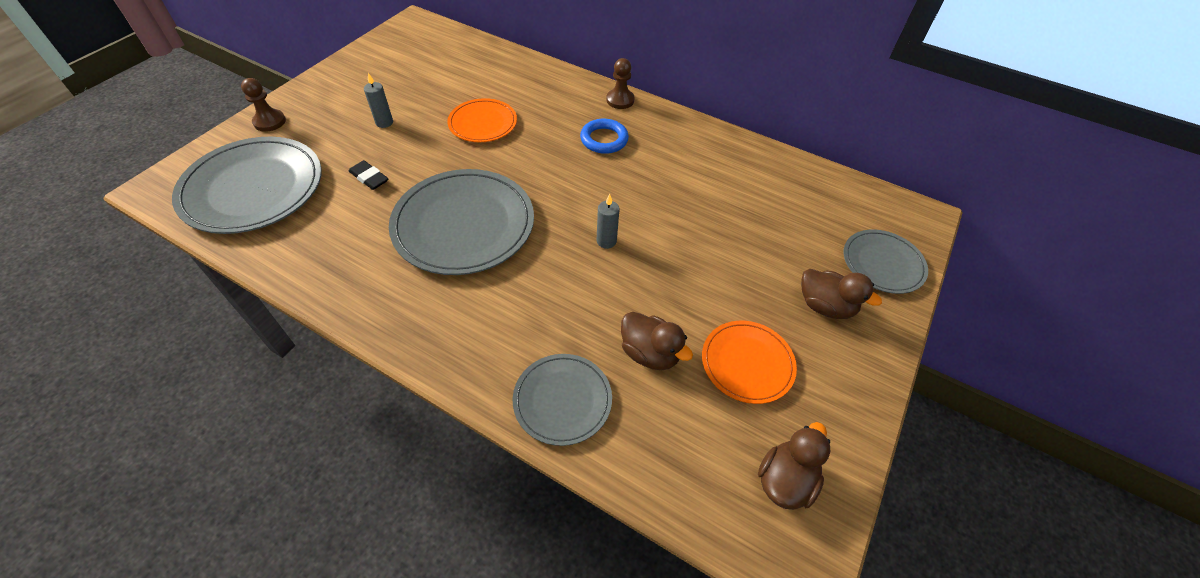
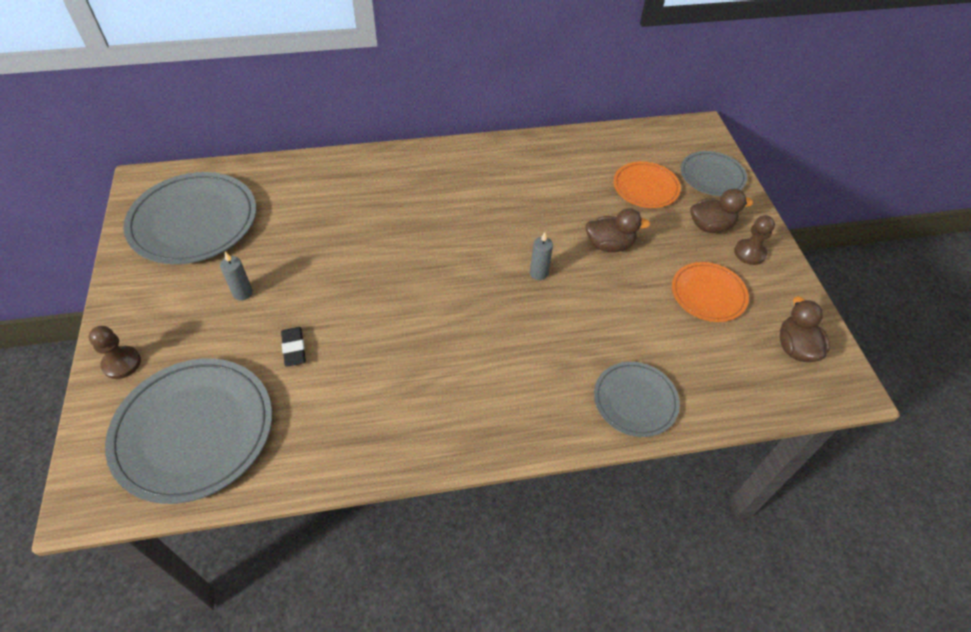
camera: 40 degrees left, 0 degrees up
(369, 178) = (294, 348): black eraser -> black eraser turned 75 degrees clockwise
(464, 225) = (423, 332): grey plate -> grey plate (193, 221)
(483, 123) = (334, 240): orange plate -> orange plate (645, 187)
(604, 139) = (447, 195): blue ring -> none
(620, 100) = (422, 155): brown pawn -> brown pawn (749, 253)
(650, 353) = (650, 330): brown duck -> brown duck (609, 245)

